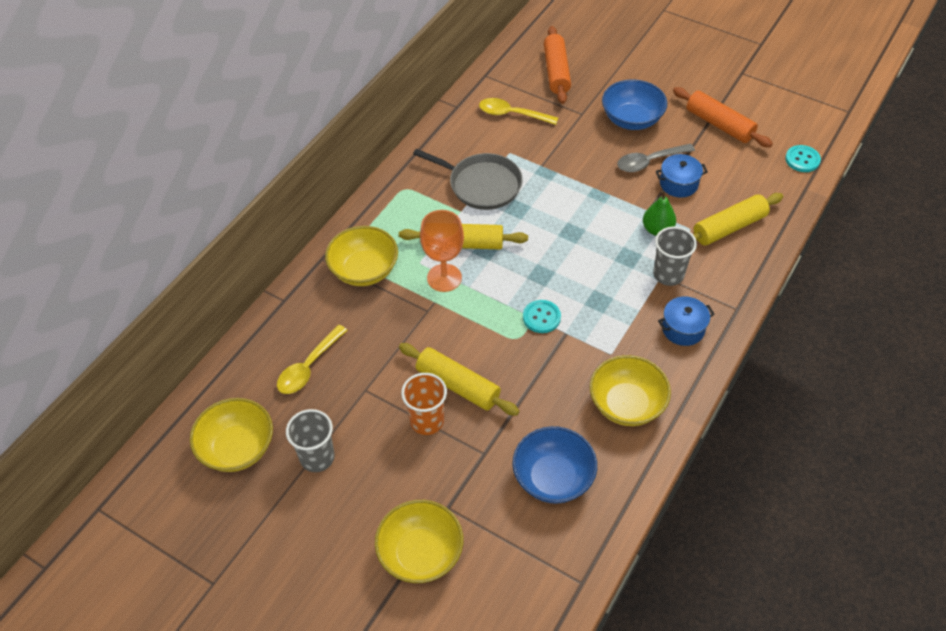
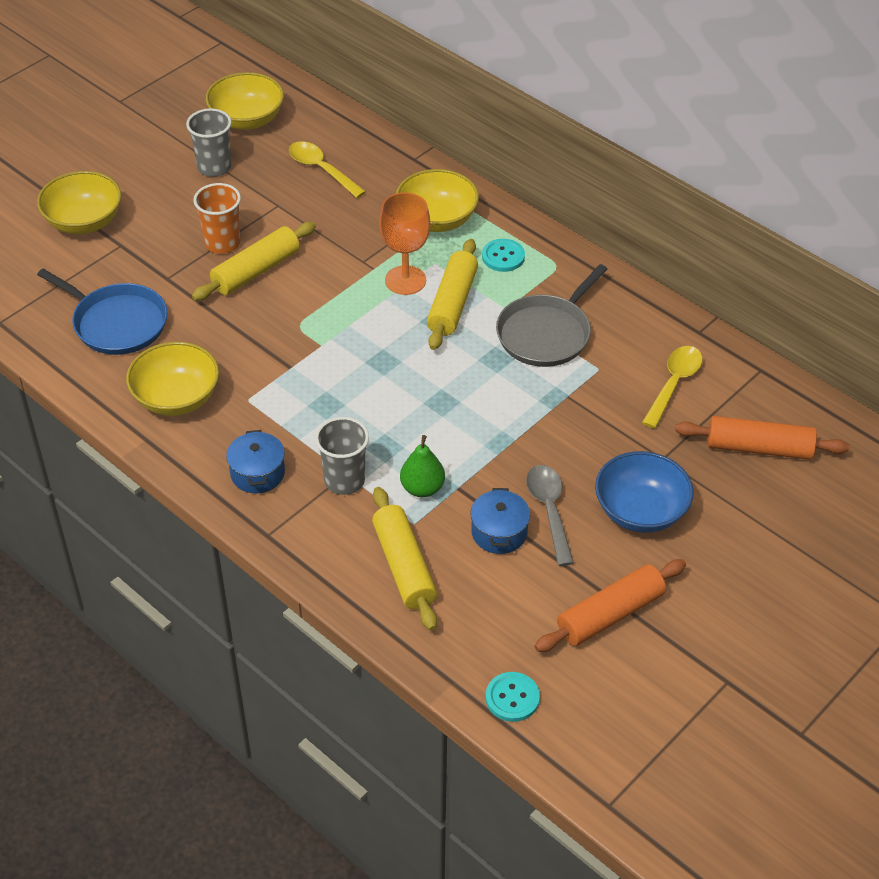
camera: 100 degrees right, 5 degrees down
(541, 317) = (320, 351): turquoise button -> turquoise button (503, 257)
(553, 478) = (116, 323): blue bowl -> blue pan

